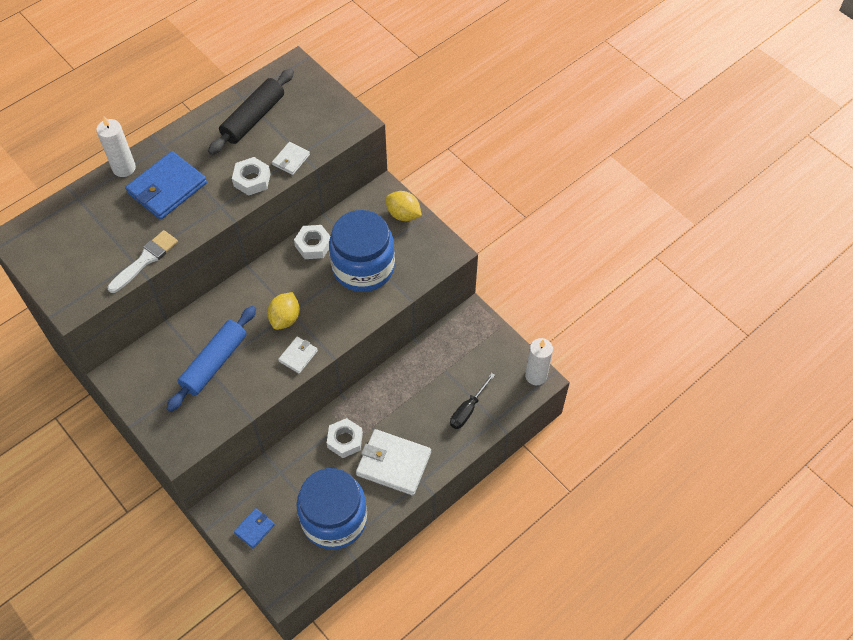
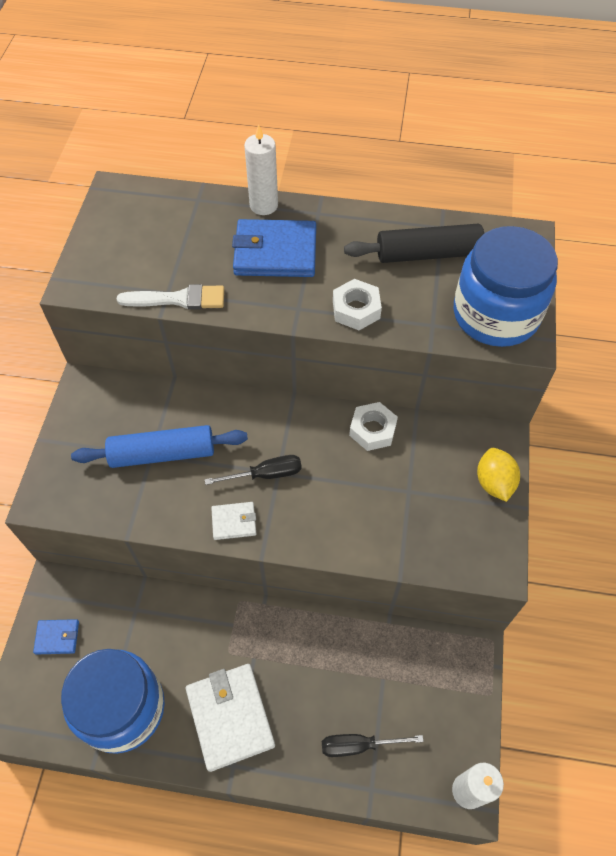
camera: 50 degrees right, 0 degrees up
(285, 318) = (266, 474): yellow lemon -> black screwdriver
(291, 160) = (415, 322): white wallet -> none
(345, 440) = (218, 643): white nut -> none
(363, 267) = (393, 497): blue jar -> blue jar (495, 314)

